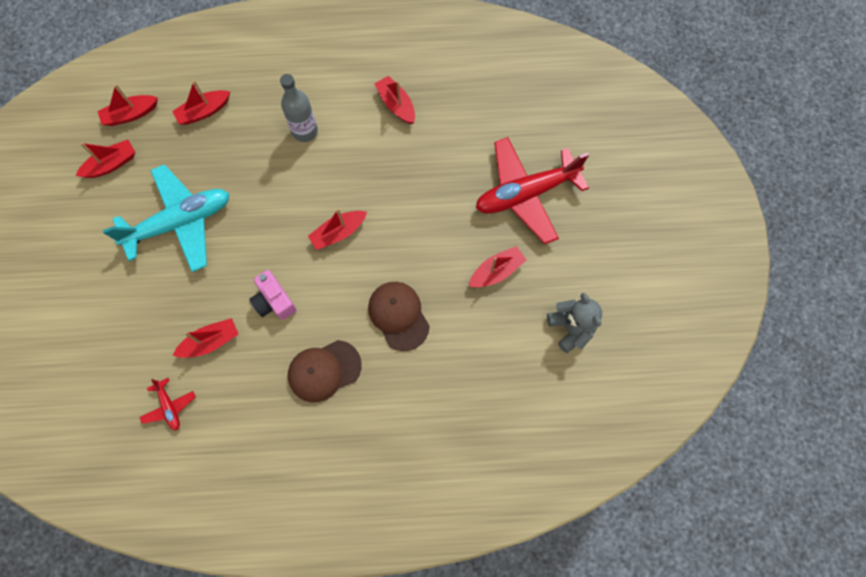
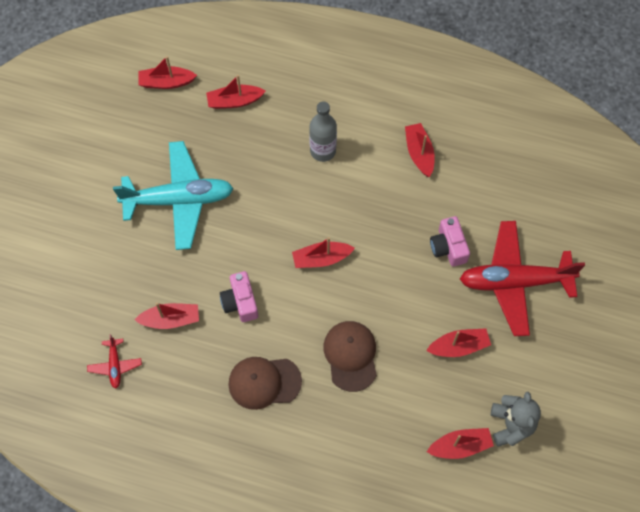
camera: 20 degrees right, 5 degrees down
(111, 164) = (134, 124): red boat -> red boat (460, 446)
(454, 183) = (448, 247): none -> pink camera

